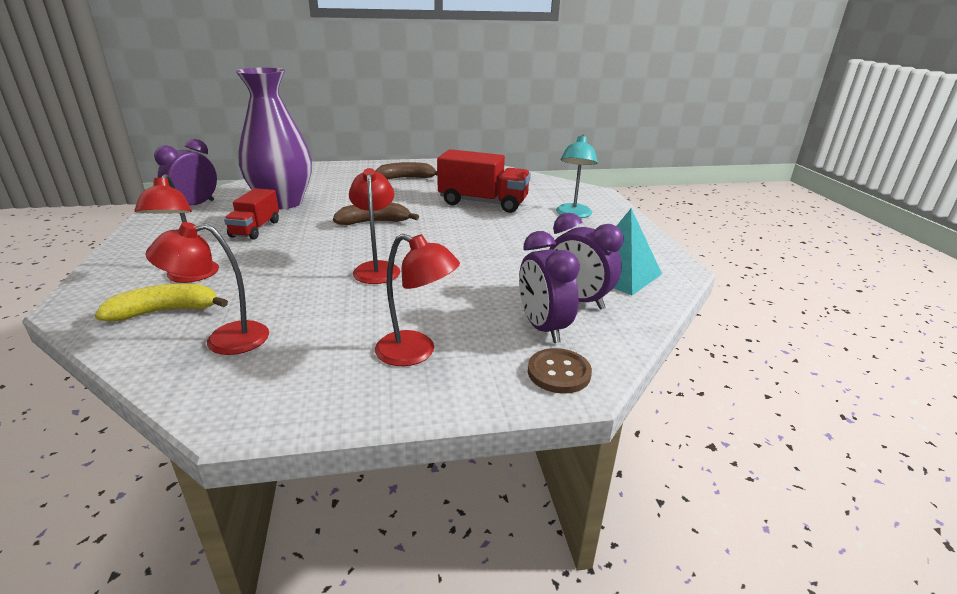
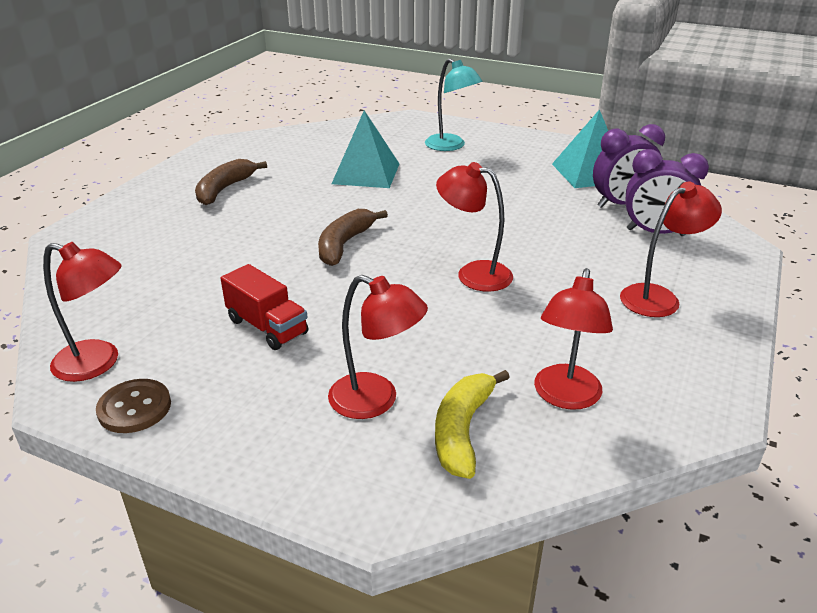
camera: 55 degrees left, 5 degrees up
(195, 206) = (98, 363): purple clock -> red lamp
(282, 202) = (192, 289): purple vase -> none
(483, 203) = (366, 173): red truck -> turquoise pyramid
(559, 372) = (723, 249): brown button -> brown button (134, 408)

